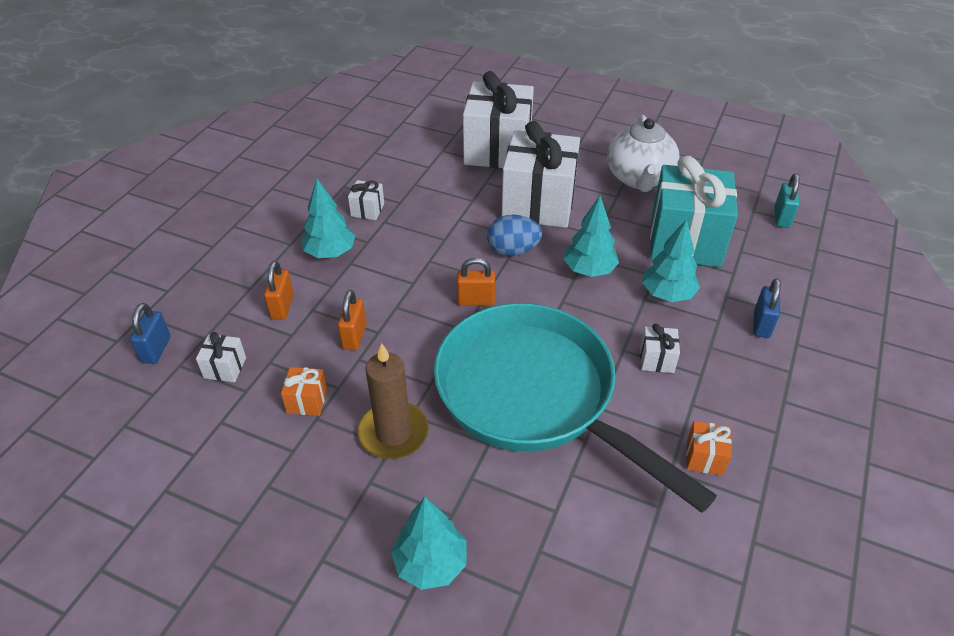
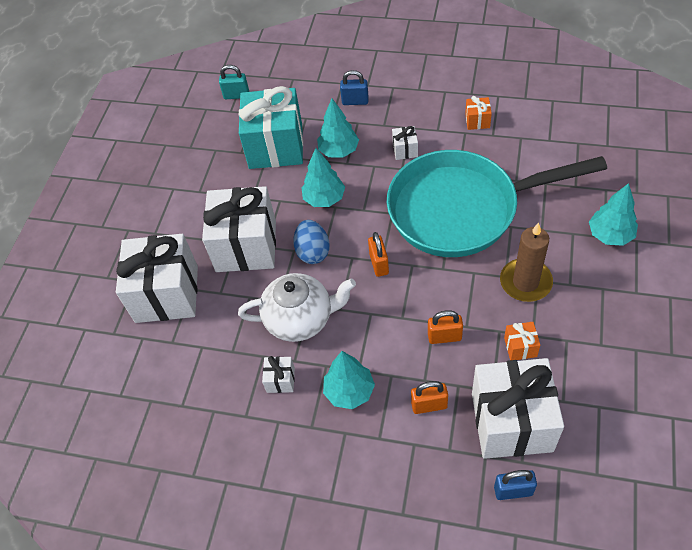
camera: 95 degrees left, 10 degrees up
(225, 368) = (511, 422): white gift -> white gift, size x2.46
(534, 396) = (461, 209): turquoise pan -> turquoise pan turned 45 degrees clockwise
(639, 178) = (199, 182): white teapot -> white teapot (300, 319)

